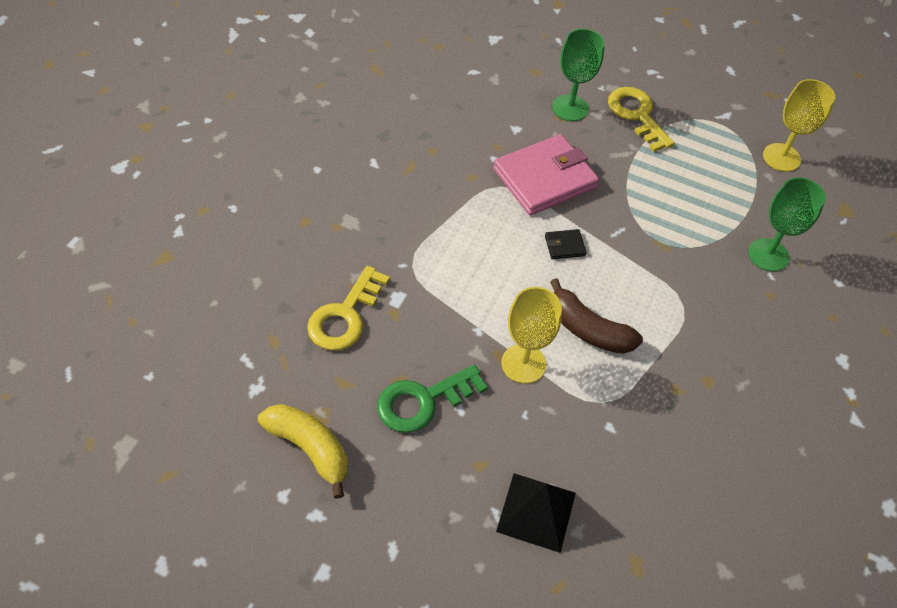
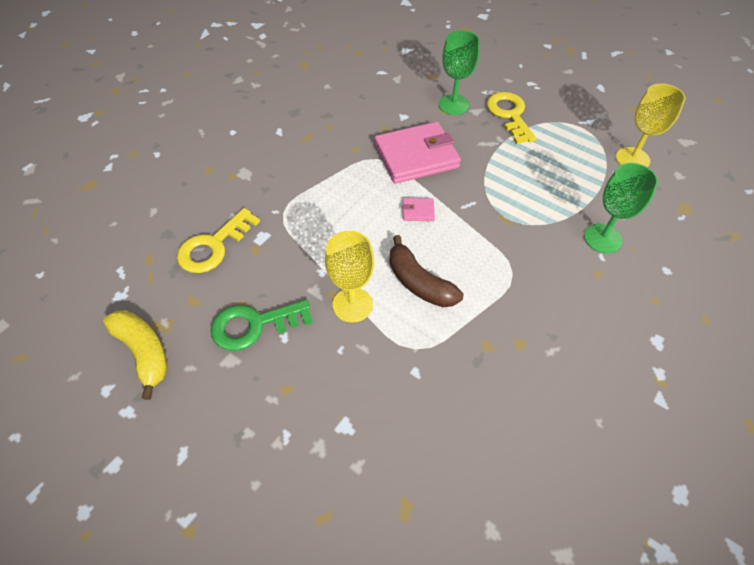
camera: 15 degrees right, 0 degrees up
(536, 512) = (324, 441): black pyramid -> none
(564, 246) = (418, 211): black wallet -> pink wallet

